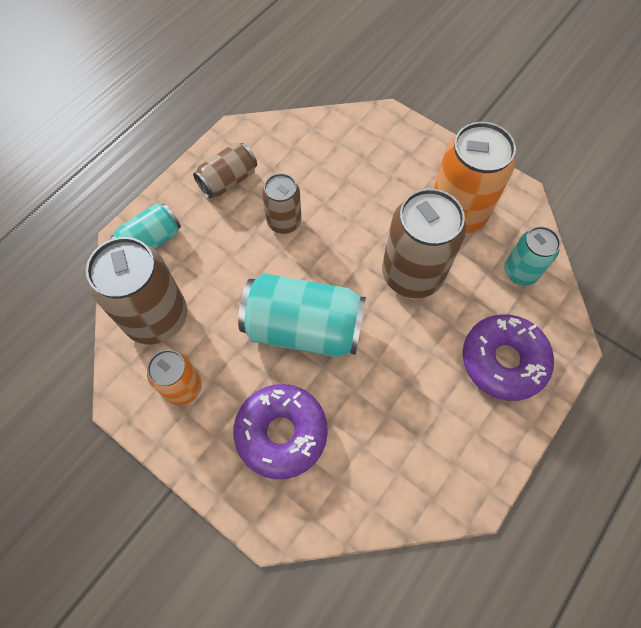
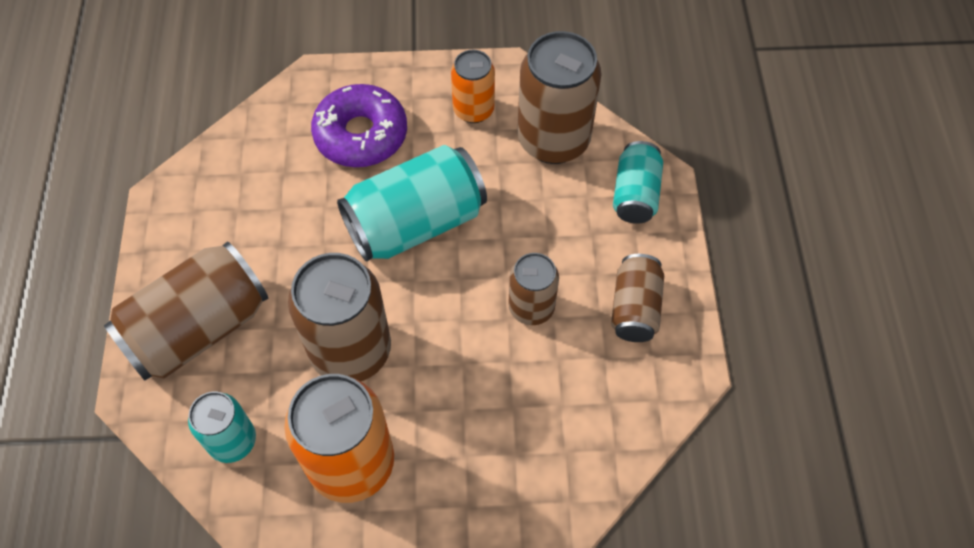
camera: 140 degrees right, 5 degrees down
(503, 361) = (198, 328): purple donut -> brown can

